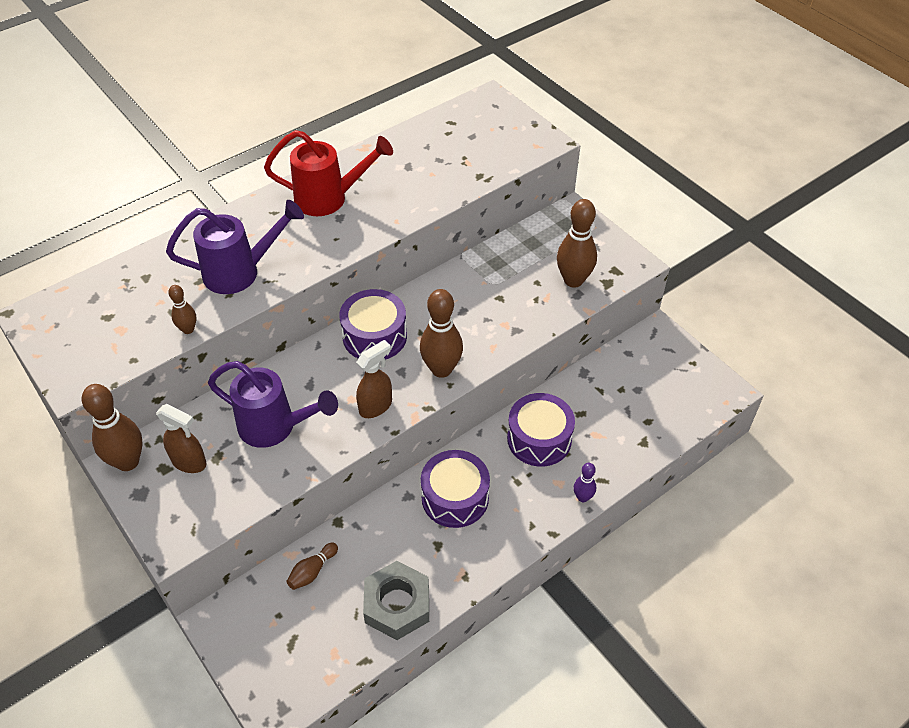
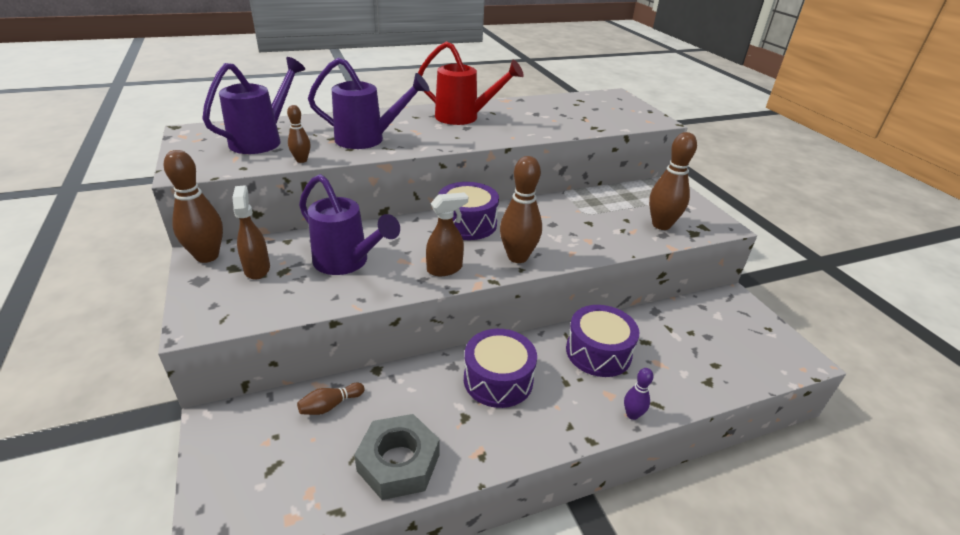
camera: 15 degrees right, 15 degrees down
(124, 307) = (262, 140): none -> purple watering can
(189, 462) = (257, 269): brown spray bottle -> brown spray bottle turned 150 degrees counterclockwise

